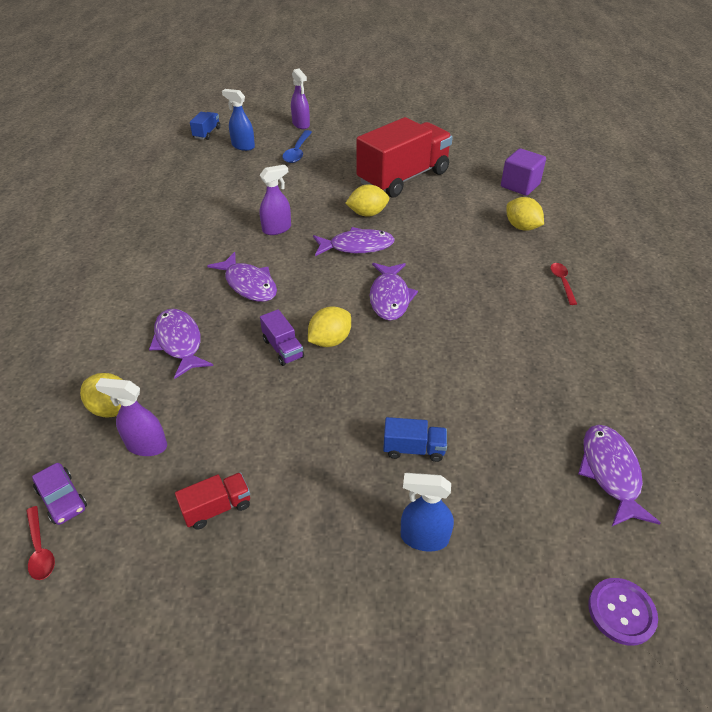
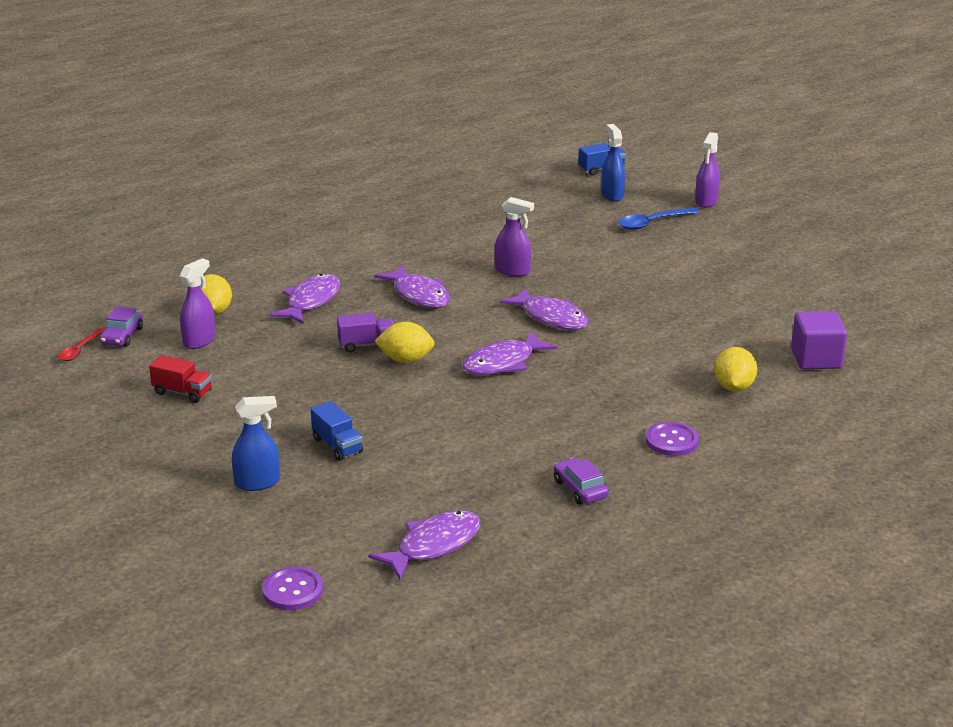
camera: 50 degrees right, 15 degrees down
(146, 445) = (199, 341): purple spray bottle -> purple spray bottle turned 60 degrees clockwise
(249, 284) = (419, 295): purple fish -> purple fish turned 45 degrees counterclockwise
(283, 348) = (366, 345): purple truck -> purple truck turned 120 degrees counterclockwise
(367, 214) = (611, 301): yellow lemon -> none
(403, 178) = (707, 292): red truck -> none
(424, 537) = (257, 483): blue spray bottle -> blue spray bottle turned 105 degrees clockwise
(562, 282) = (671, 441): red spoon -> purple button
(588, 353) = (580, 489): none -> purple car

